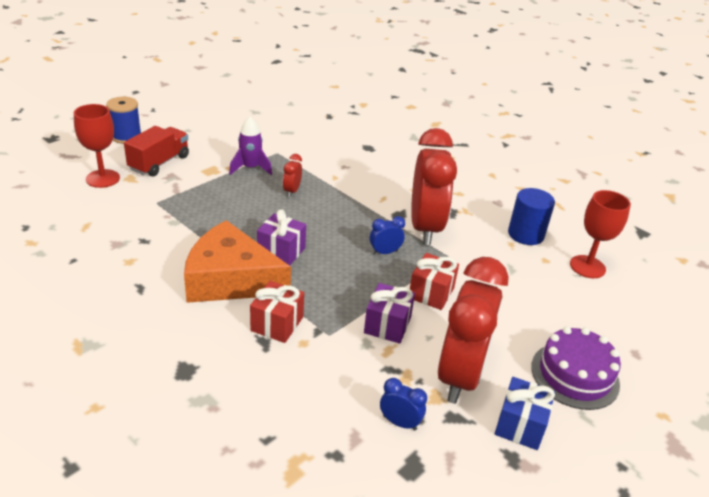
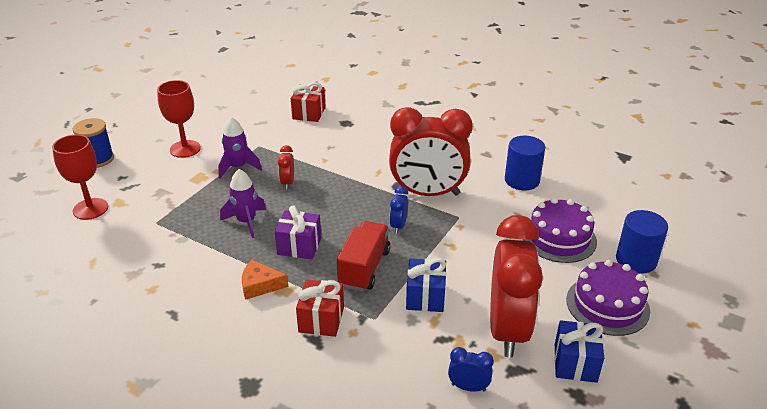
camera: 10 degrees left, 0 degrees up
(159, 163) = (143, 180): red truck -> red truck (364, 268)
(230, 279) = (260, 285): orange cheese -> orange cheese, size x0.44
(239, 219) = (246, 222): none -> purple rocket
(385, 252) = (398, 226): blue clock -> blue clock turned 45 degrees counterclockwise
(387, 325) = (425, 297): purple gift -> blue gift
(425, 228) = (428, 193): red clock -> red clock turned 105 degrees clockwise
(431, 293) = (455, 256): red gift -> red gift (309, 113)
(545, 298) = (559, 238): none -> purple cake
(587, 267) = (586, 200): red goblet -> red goblet (185, 149)
(621, 337) = (636, 260): none -> blue cylinder

